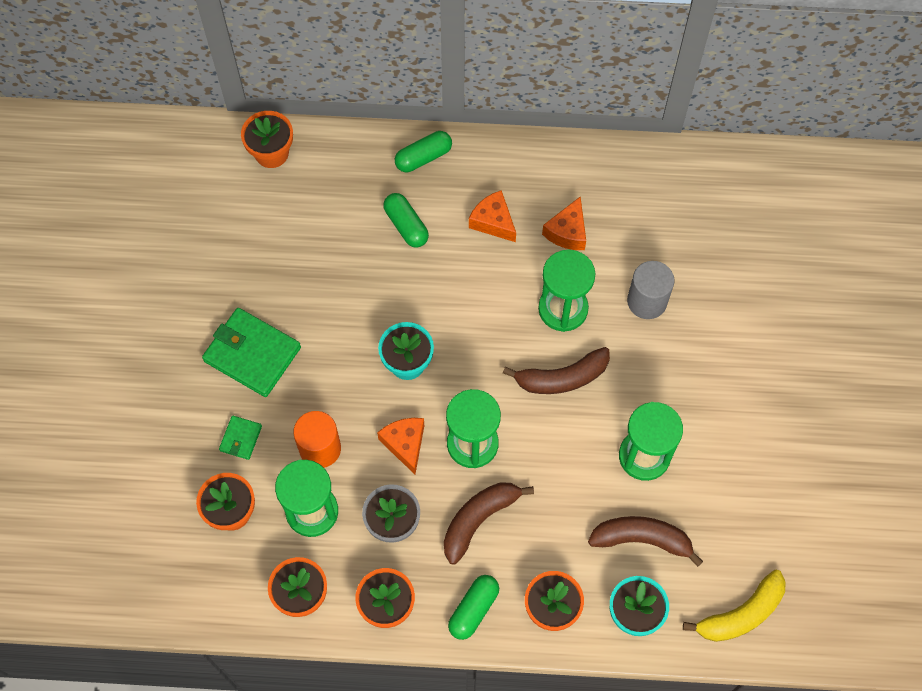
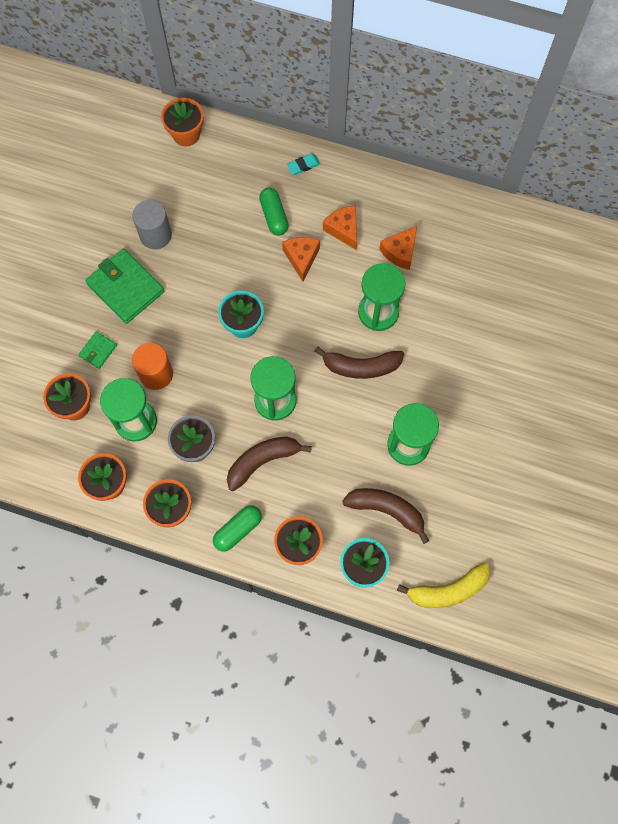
camera: 15 degrees right, 5 degrees up
(405, 444) = (222, 387): orange cheese -> orange cheese (301, 258)
(423, 157) = (303, 165): green capsule -> turquoise eraser
(647, 301) = (447, 323): grey cylinder -> grey cylinder (155, 235)

